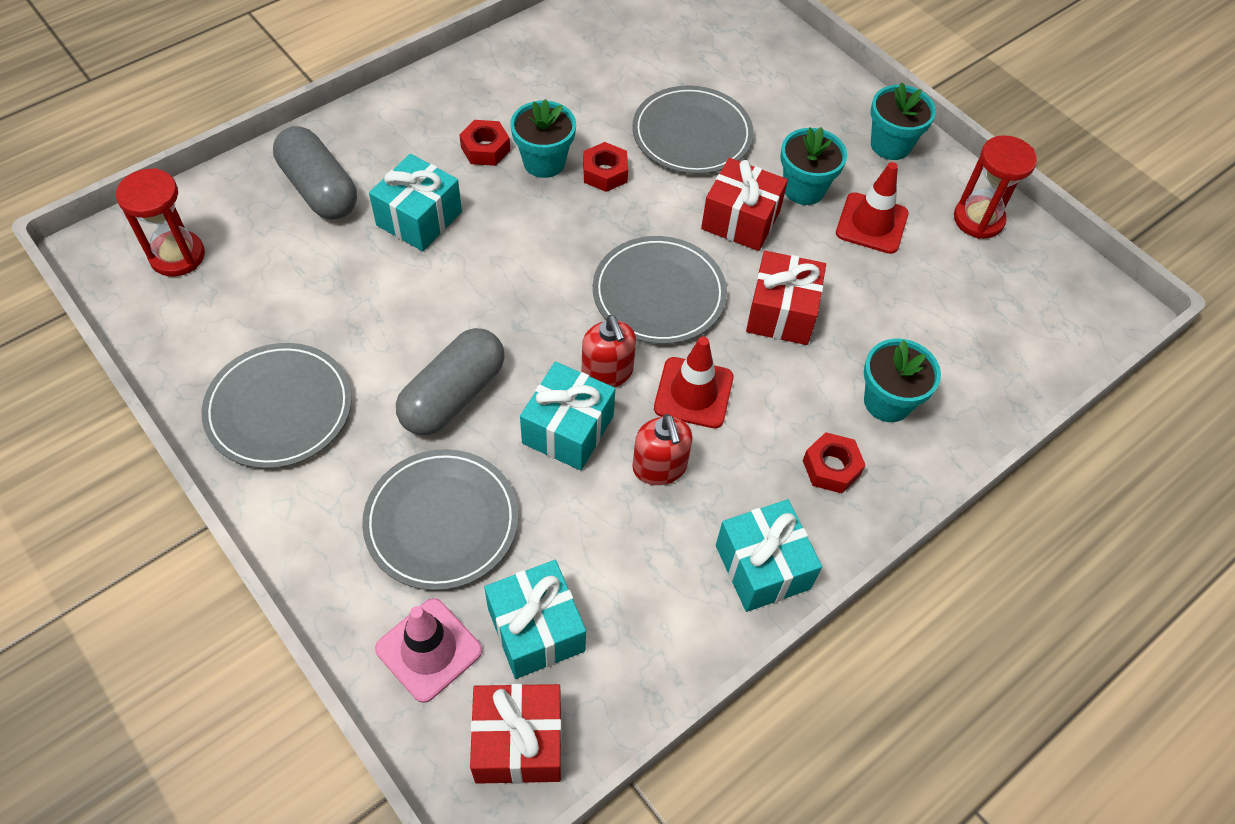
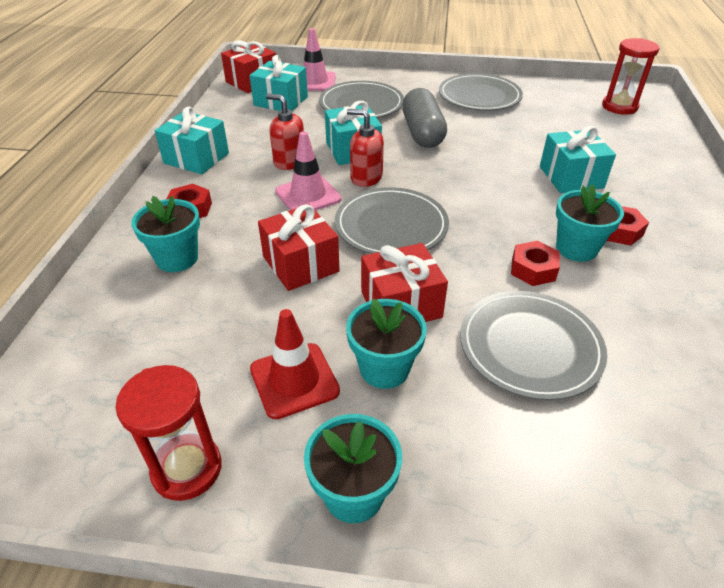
camera: 140 degrees right, 15 degrees down
(319, 189) = (636, 158): grey capsule -> none
(693, 393) = (308, 195): red traffic cone -> pink traffic cone

